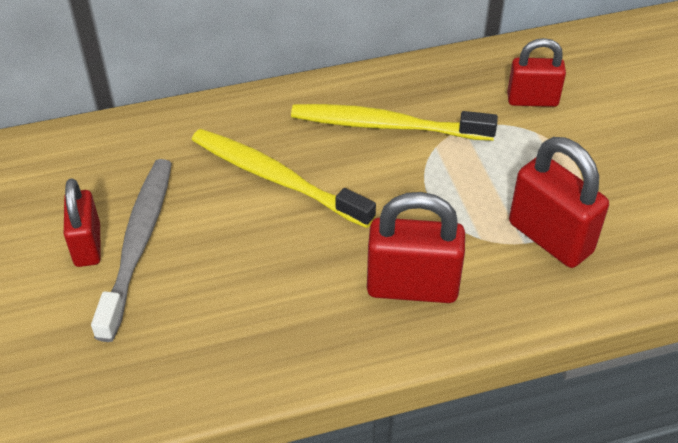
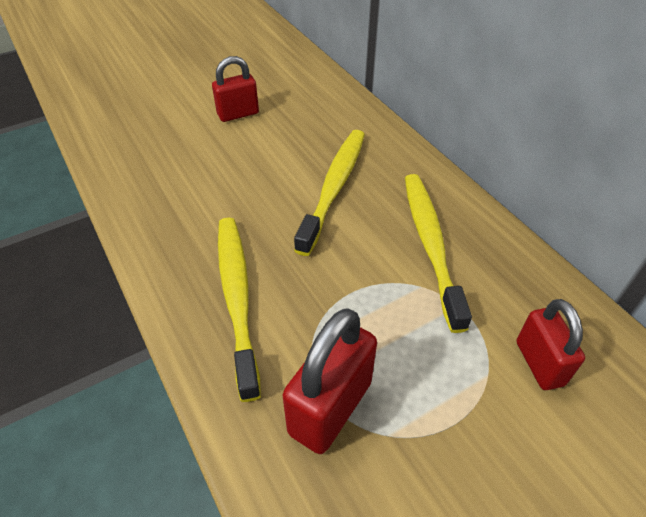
camera: 75 degrees right, 0 degrees up
(138, 244) = (245, 135): grey toothbrush -> none
(412, 287) = (237, 297): red padlock -> yellow toothbrush

